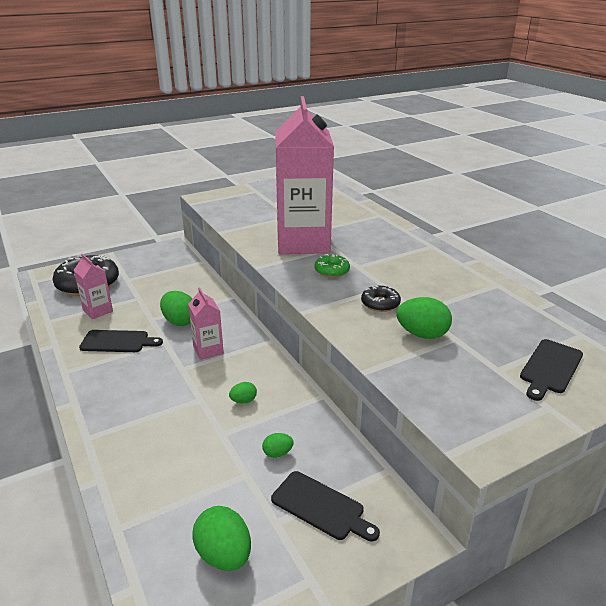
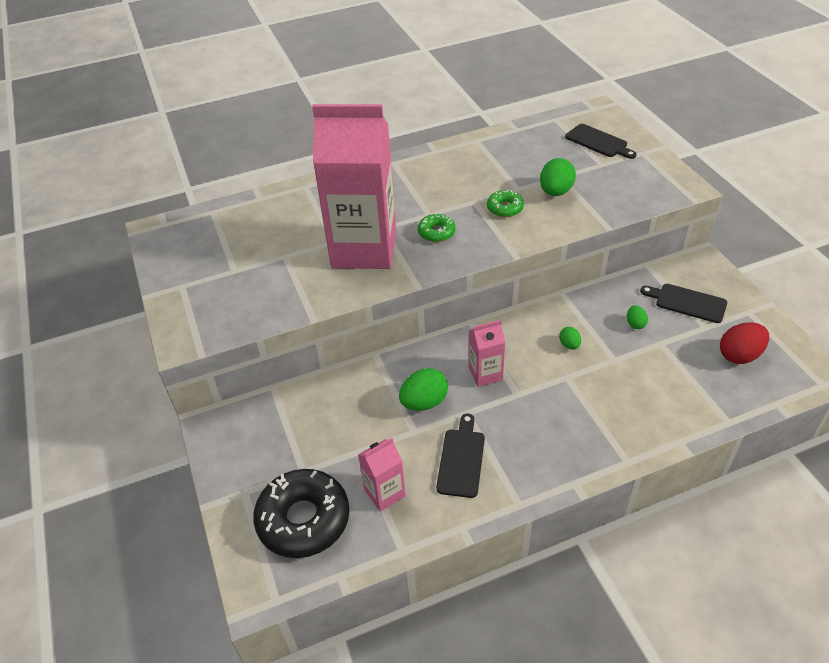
camera: 80 degrees left, 15 degrees up
(224, 555) = (739, 355): green egg -> red egg
(321, 507) = (687, 302): black cutting board -> black cutting board turned 105 degrees counterclockwise
(380, 304) = (504, 208): black donut -> green donut

